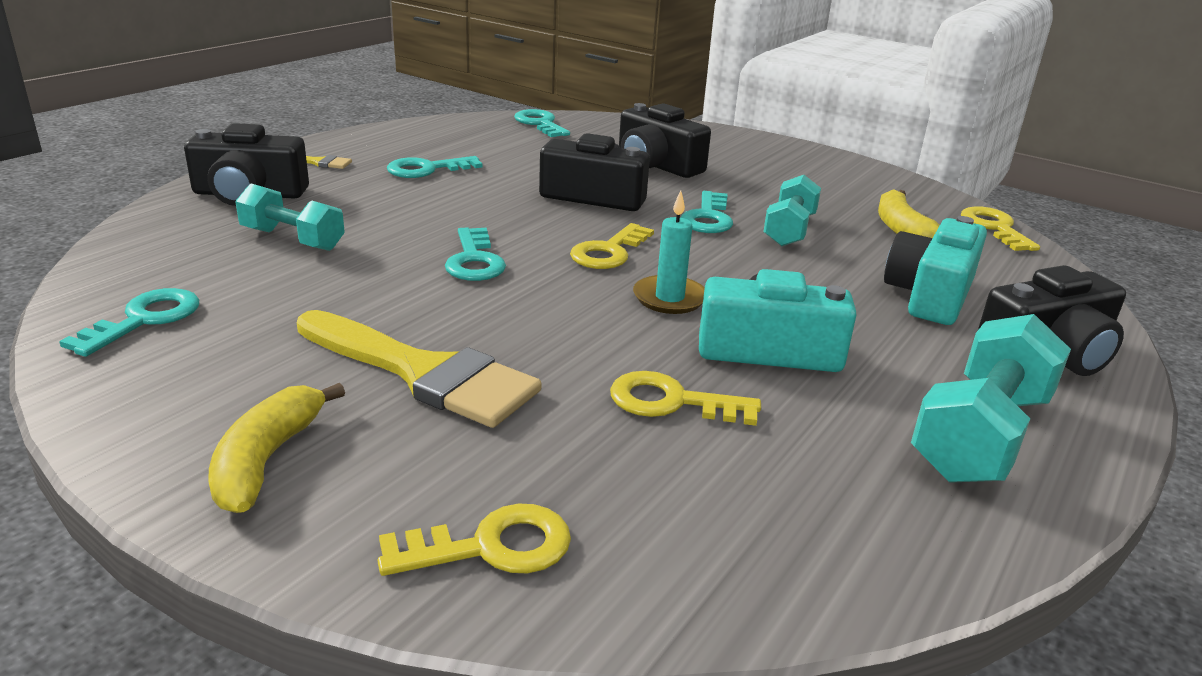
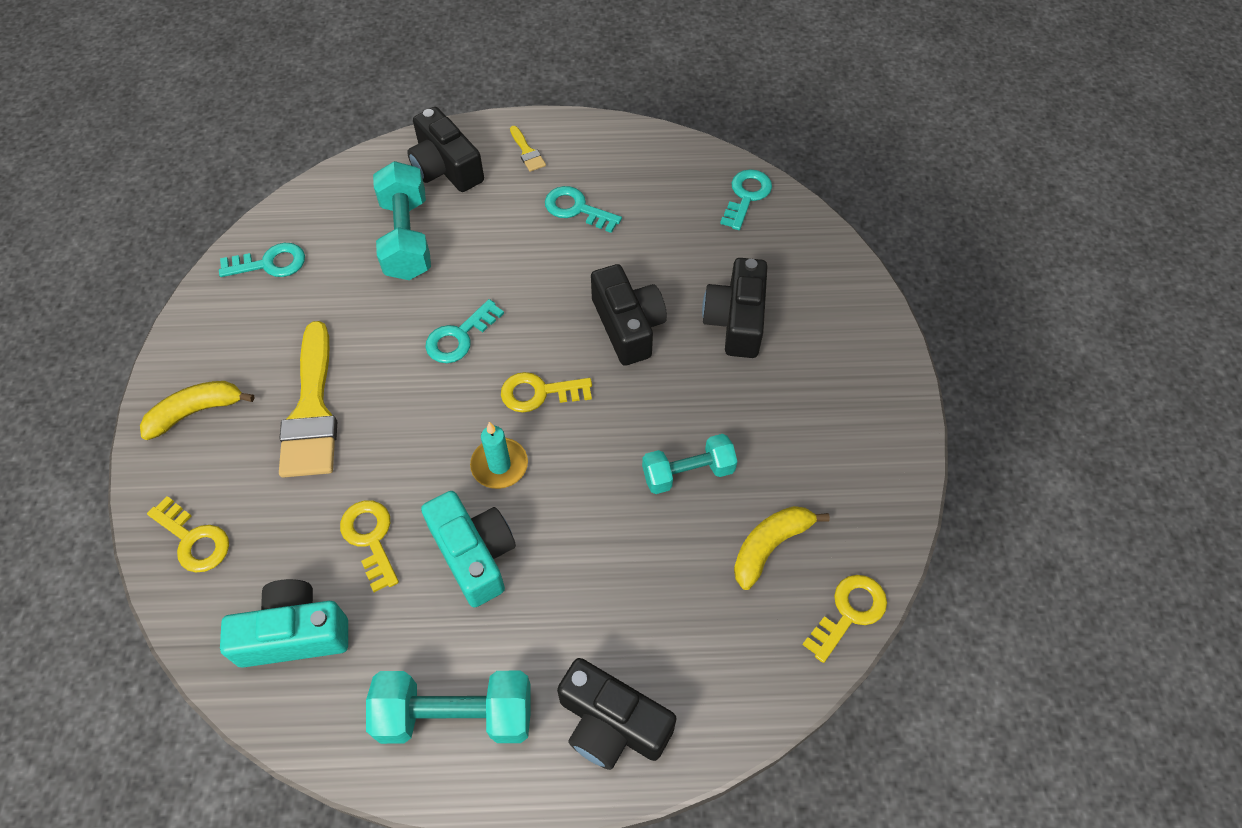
camera: 55 degrees right, 30 degrees up
(293, 239) = (407, 238): turquoise dumbbell -> turquoise dumbbell, size x1.51
(708, 218) = (659, 412): turquoise key -> none
(930, 295) = (649, 614): turquoise camera -> turquoise camera (294, 634)

